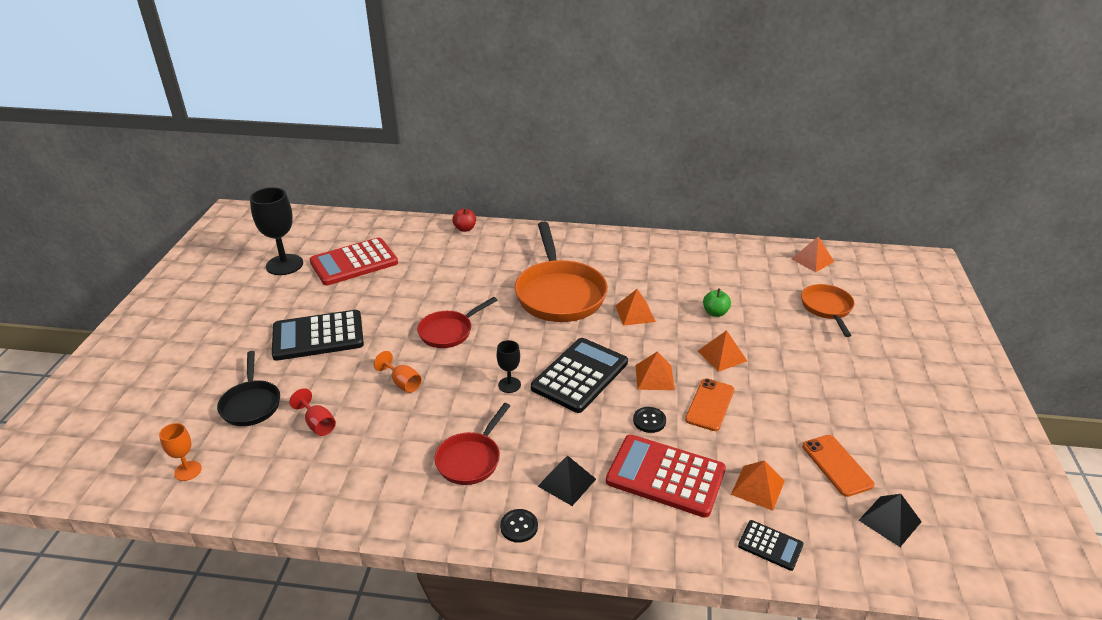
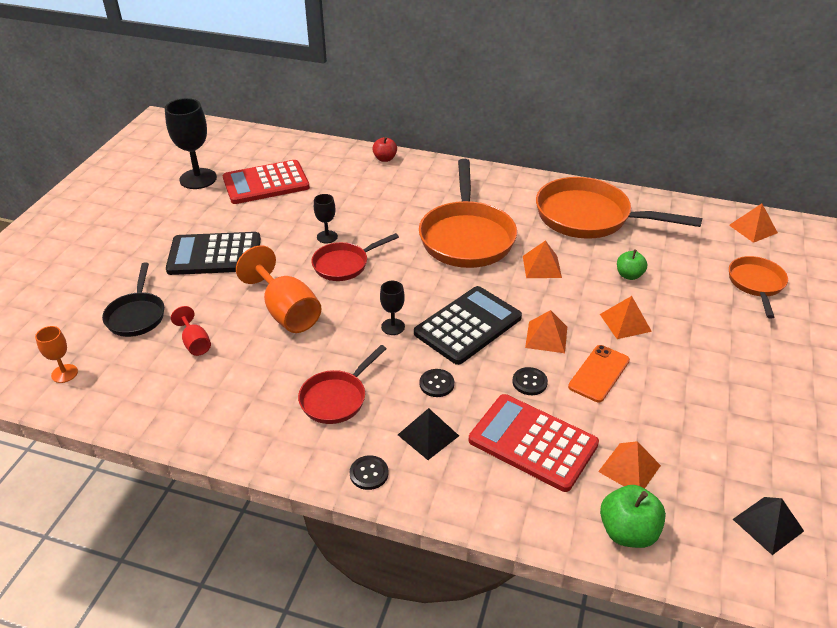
camera: 10 degrees right, 5 degrees up
(402, 383) = (286, 312): orange goblet -> orange goblet, size x1.93
(426, 307) = (327, 237): none -> black goblet
(563, 433) = (436, 384): none -> black button
(667, 264) = (589, 217): none -> orange pan
(770, 545) = (627, 532): black calculator -> green apple
(837, 465) = (723, 457): orange phone -> none

